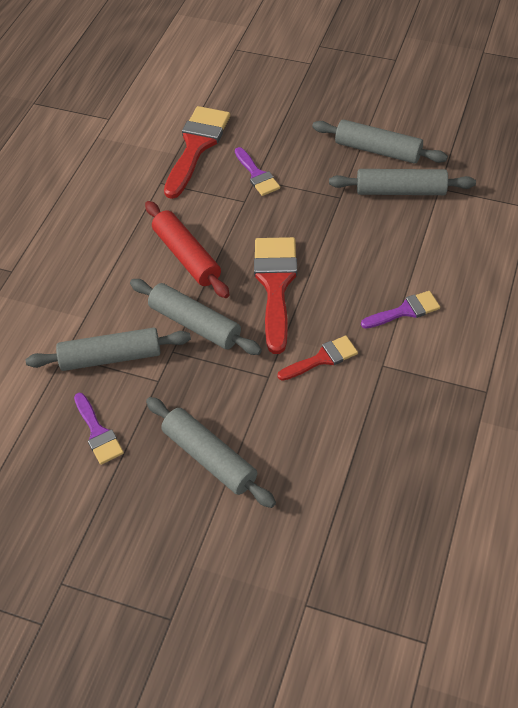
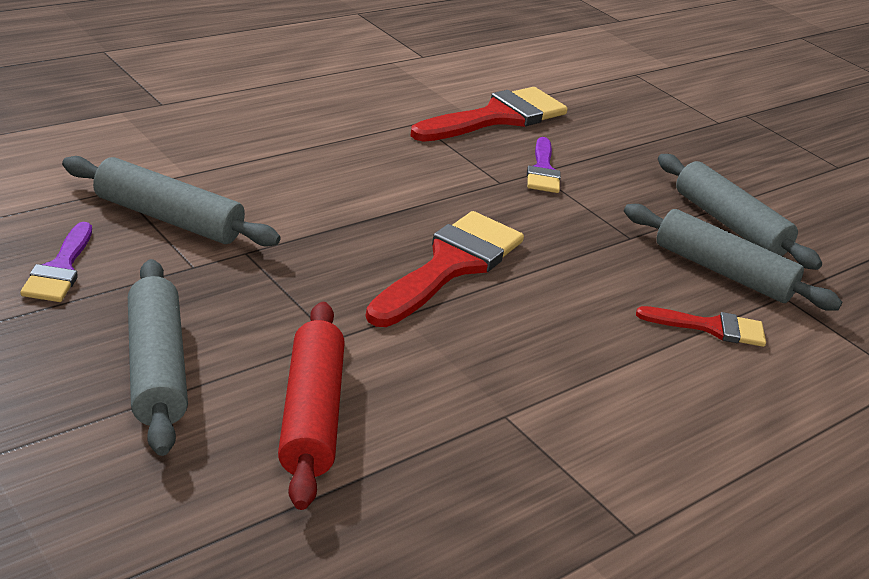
camera: 25 degrees right, 20 degrees down
(187, 256) = (371, 188): red rolling pin -> red rolling pin (311, 415)
(195, 324) = (305, 245): grey rolling pin -> none
(322, 359) = (427, 362): red brush -> red brush (710, 327)
(405, 311) = (601, 381): purple brush -> none

